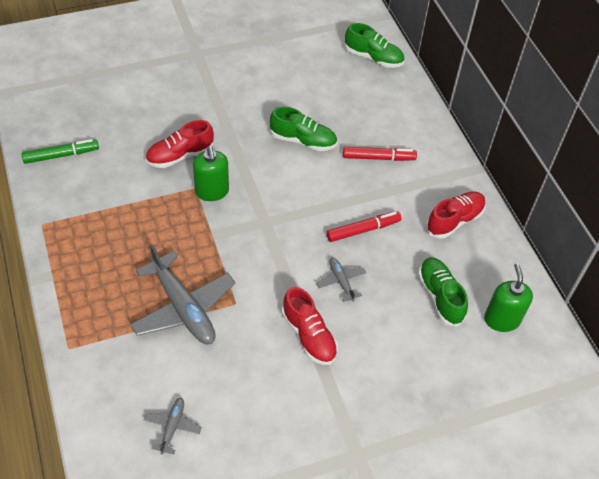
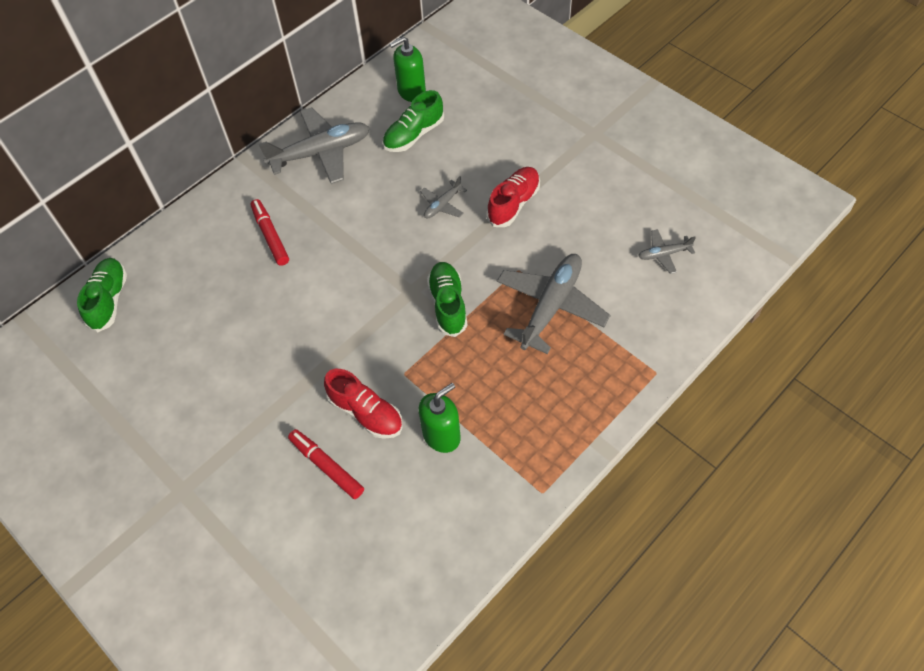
camera: 110 degrees left, 5 degrees up
(61, 155) = (436, 540): green marker -> none
(212, 191) = (399, 355): green soap dispenser -> green soap dispenser (441, 435)
(303, 140) = (280, 309): green shoe -> green shoe (448, 304)
(363, 230) = (373, 212): red marker -> red marker (326, 466)
(454, 220) = (321, 152): red shoe -> grey plane

